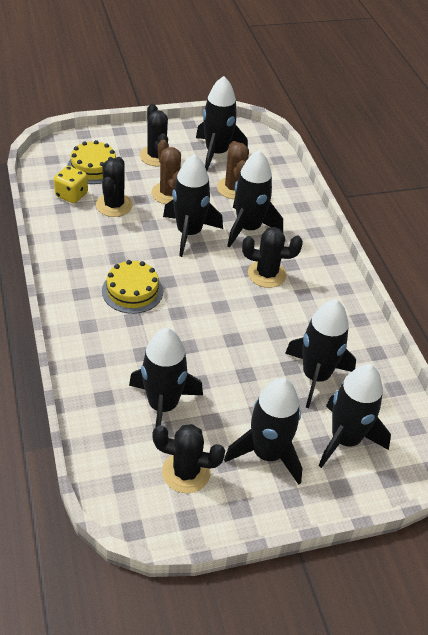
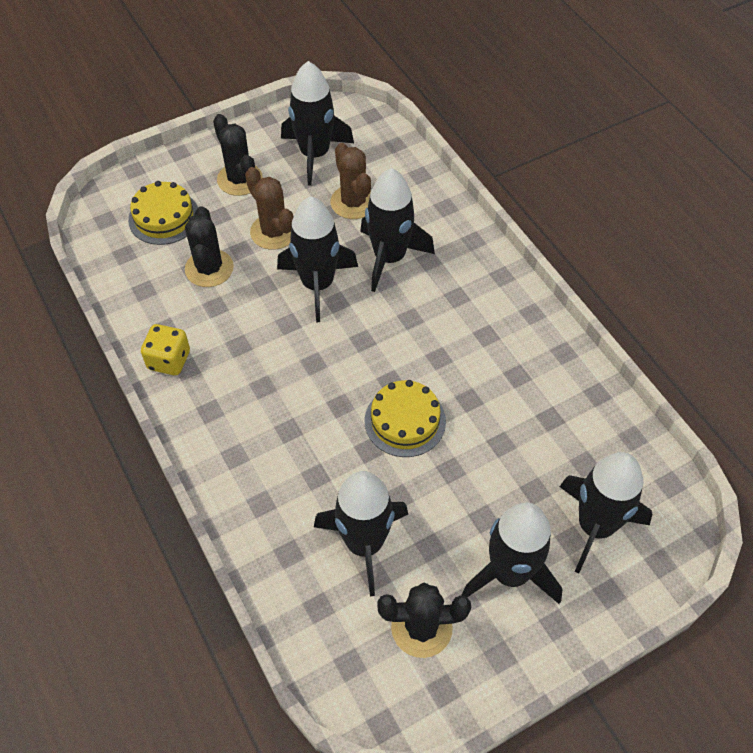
camera: 10 degrees left, 10 degrees up
(71, 195) = (149, 267): yellow dice -> yellow dice (169, 360)
(132, 291) = (274, 389): yellow cake -> yellow cake (405, 421)
(267, 274) = (432, 318): black cactus -> none
(316, 376) = (535, 448): black rocket -> none

